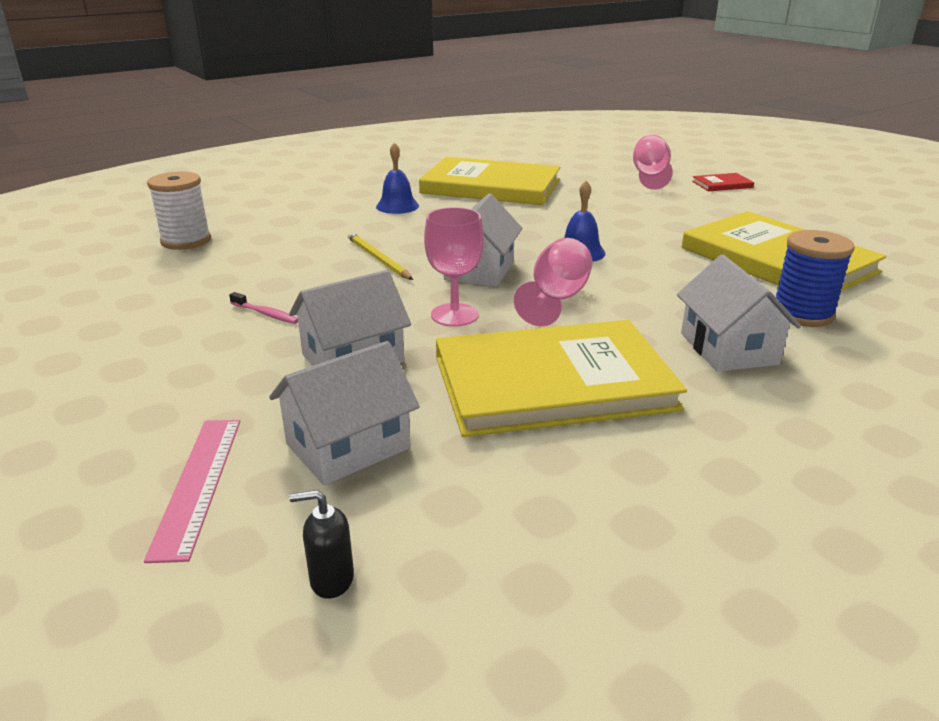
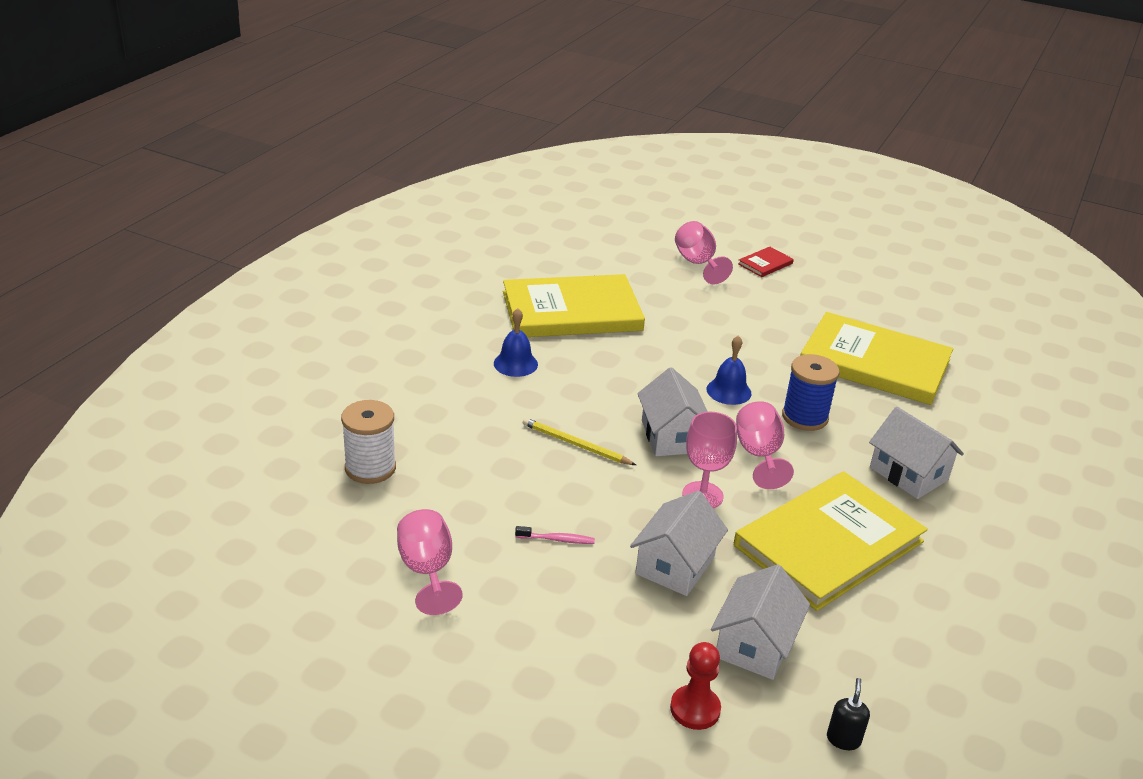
camera: 30 degrees left, 5 degrees up
(124, 308) = (427, 571): none -> pink goblet
(197, 484) = (695, 709): pink ruler -> red pawn
(331, 579) = (843, 739): black soap dispenser -> black soap dispenser turned 135 degrees clockwise
(802, 314) = (929, 422): blue spool -> blue spool (804, 417)

